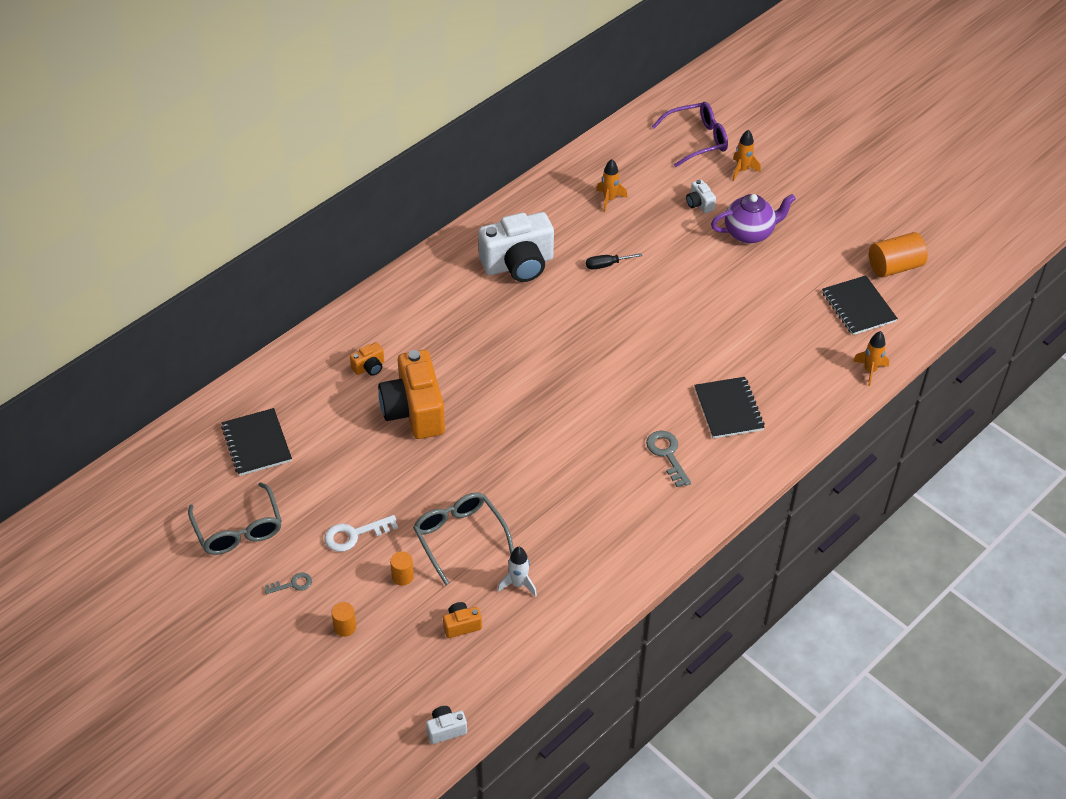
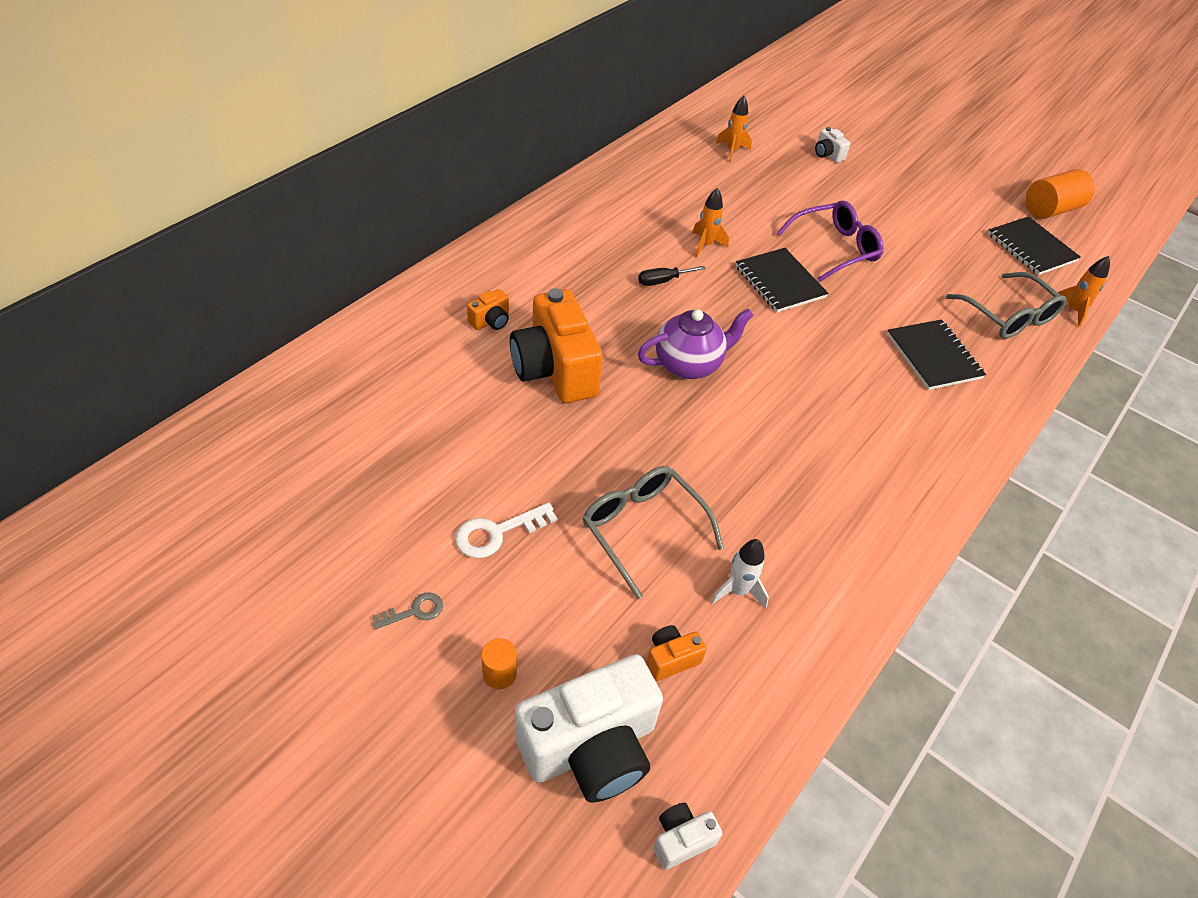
camera: 10 degrees left, 0 degrees up
(238, 530) = (330, 534): grey glasses -> grey glasses (1009, 316)
(256, 444) = (351, 417): black notebook -> black notebook (779, 282)
(402, 576) = (574, 589): orange cylinder -> none
(518, 264) = (648, 211): white camera -> white camera (591, 747)
(606, 265) = (746, 211): black screwdriver -> black screwdriver (662, 281)
(667, 454) = (880, 411): grey key -> none
(697, 140) = (806, 100): purple glasses -> purple glasses (835, 248)
(742, 170) = (860, 126): orange rocket -> orange rocket (705, 245)
(749, 233) = (889, 180): purple teapot -> purple teapot (689, 364)

